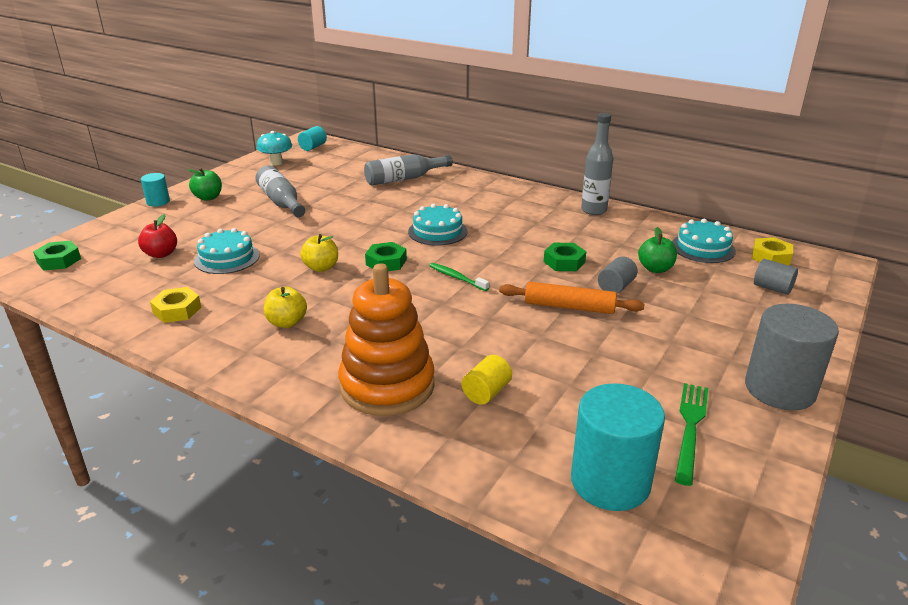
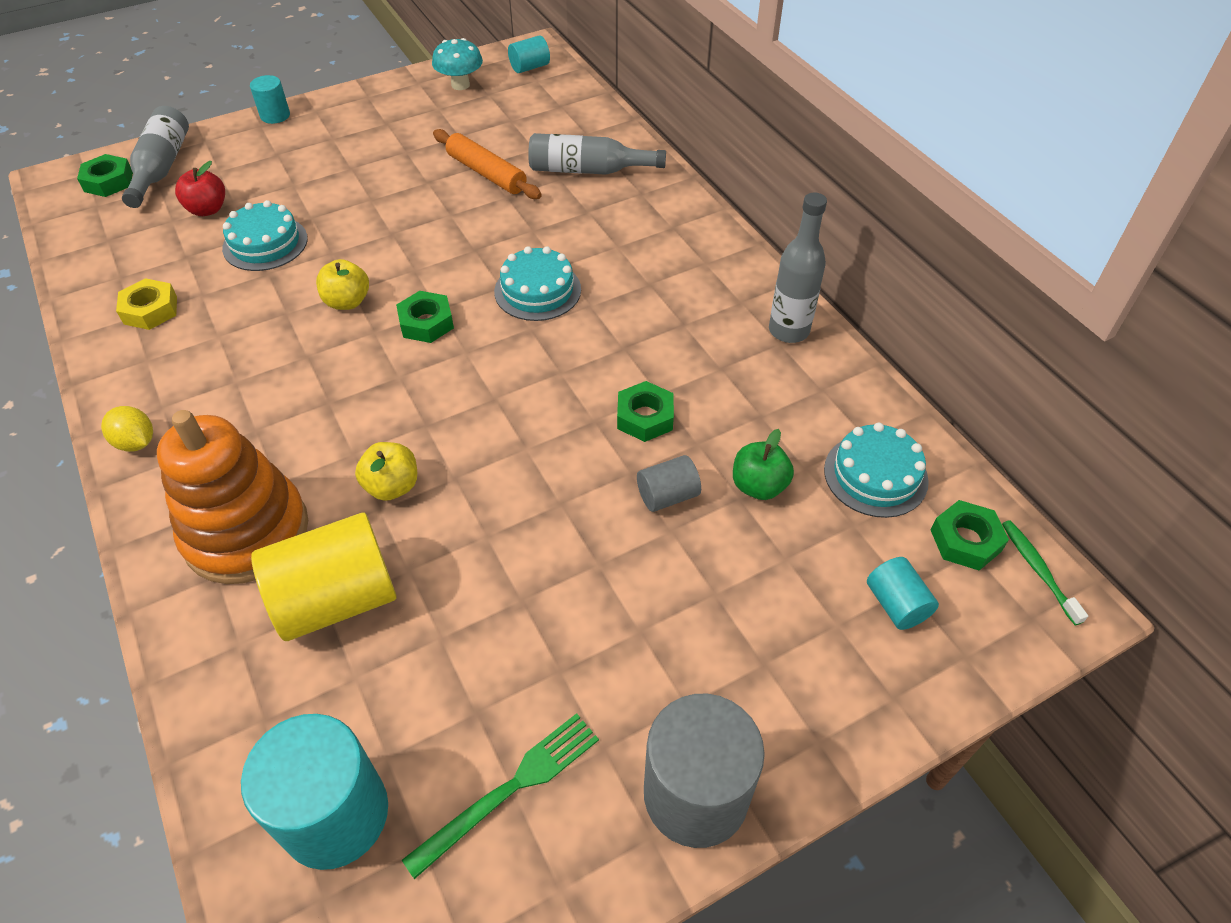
camera: 30 degrees right, 20 degrees up
(208, 197) = (332, 126): green apple -> none
(249, 373) = (136, 442): none -> yellow lemon
(281, 202) = (403, 163): grey bottle -> grey bottle (161, 168)
(287, 322) = (235, 379): yellow apple -> yellow apple (392, 486)
(457, 277) = (482, 387): green toothbrush -> green toothbrush (1038, 570)
(486, 392) = (336, 599): yellow cylinder -> yellow cylinder, size x1.99
(569, 307) = (570, 504): orange rolling pin -> orange rolling pin (486, 173)
(770, 257) = (965, 540): yellow nut -> green nut
(772, 288) = (896, 604): grey cylinder -> turquoise cylinder

